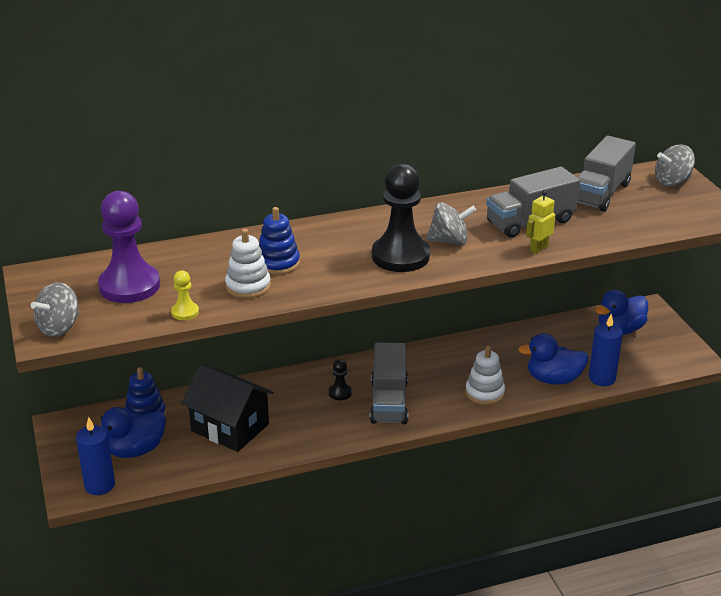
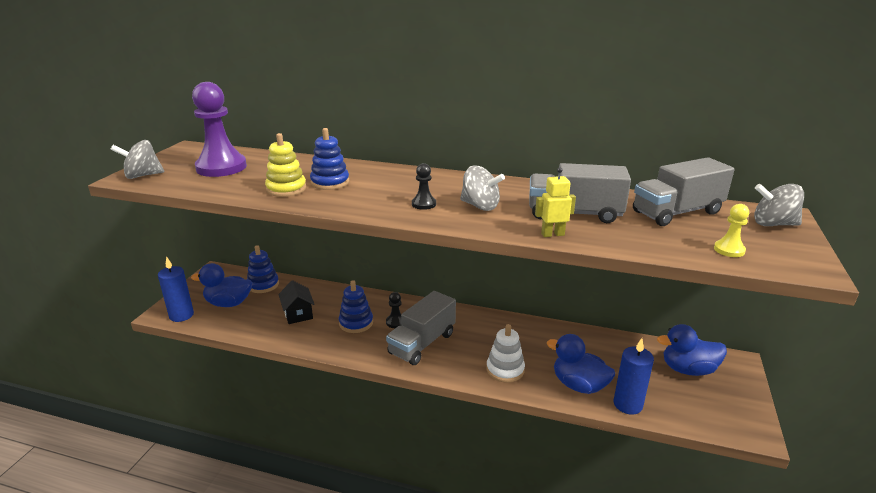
camera: 35 degrees right, 5 degrees down
(185, 312) = (221, 190): yellow pawn -> yellow pawn (729, 250)
(230, 427) = (298, 314): black house -> black house, size x0.58
(248, 286) = (286, 189): white stacking toy -> yellow stacking toy
(302, 410) = (356, 323): none -> blue stacking toy
(400, 256) = (424, 204): black pawn -> black pawn, size x0.44

